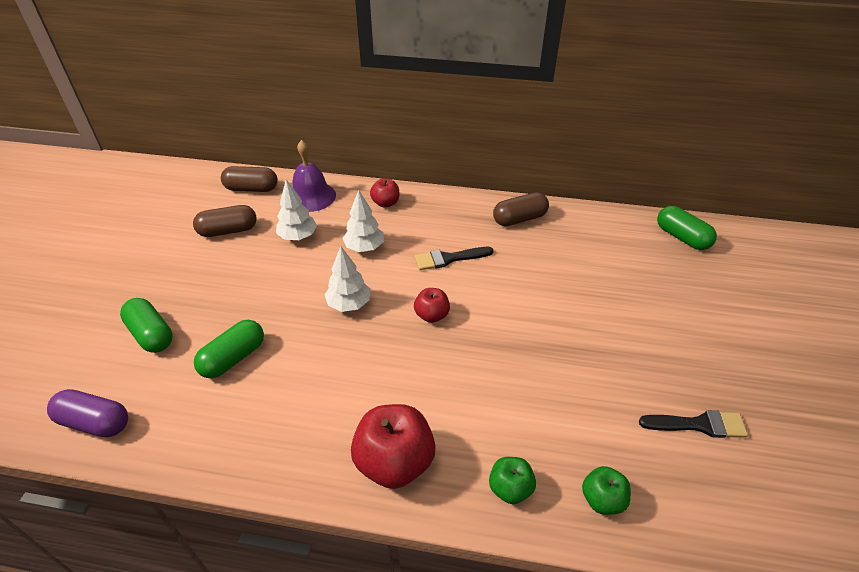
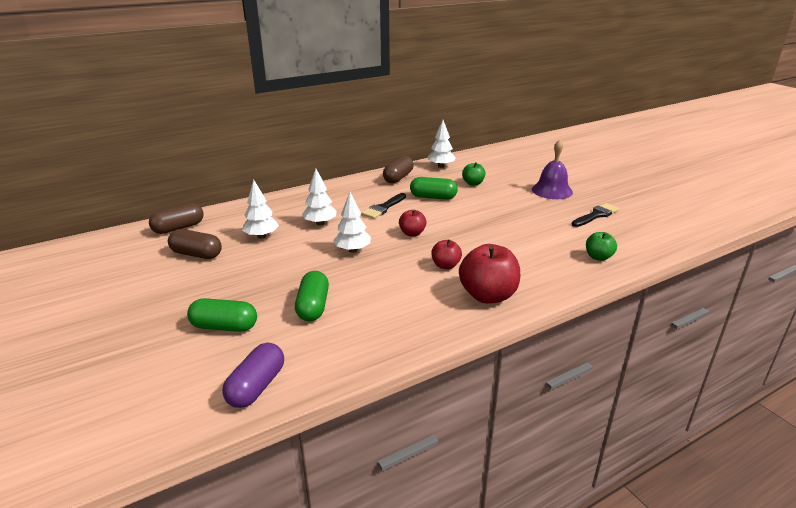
camera: 40 degrees left, 15 degrees down
(95, 422) = (256, 387): purple capsule -> purple capsule turned 45 degrees counterclockwise
(228, 231) = (196, 254): brown capsule -> brown capsule turned 75 degrees clockwise
(311, 196) = (238, 215): purple bell -> purple bell (552, 190)
(385, 203) = (300, 200): red apple -> red apple (445, 265)
(510, 488) = (556, 274): green apple -> green apple (473, 183)
(593, 224) = (441, 166): none -> white tree
(682, 237) = (492, 156): green capsule -> green capsule (433, 197)

